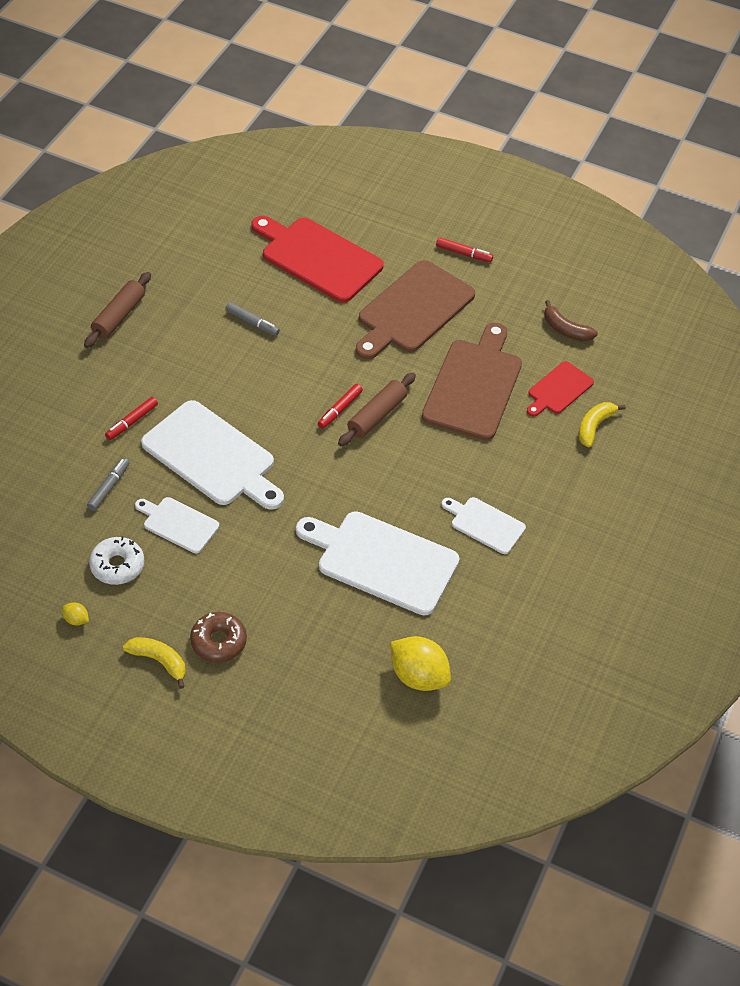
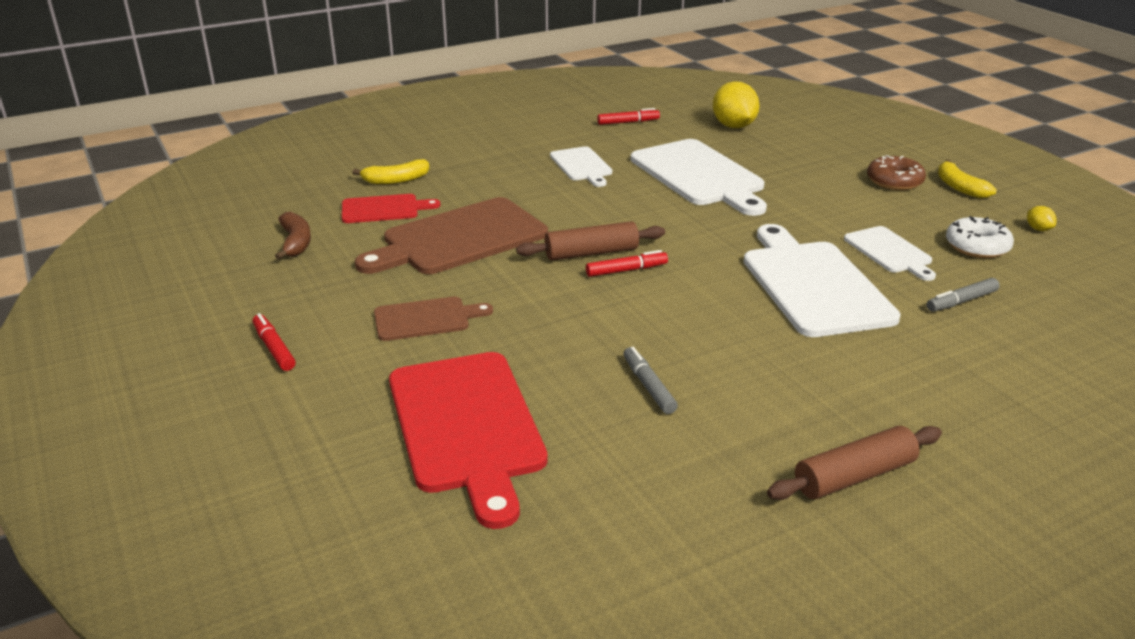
camera: 140 degrees left, 20 degrees down
(132, 422) = (900, 346): red marker -> red marker (628, 122)
(413, 310) = (426, 319): brown cutting board -> brown cutting board, size x0.54

